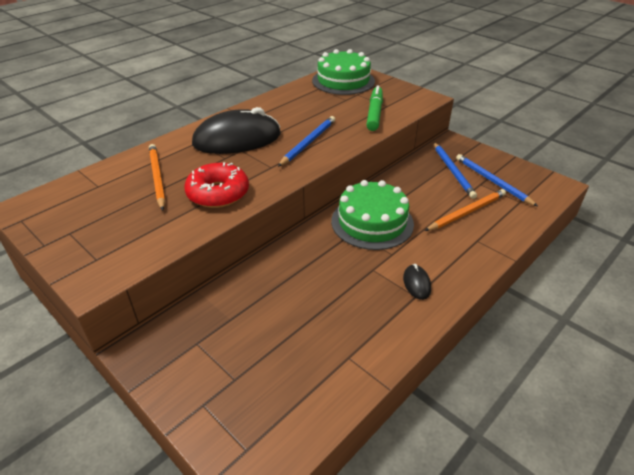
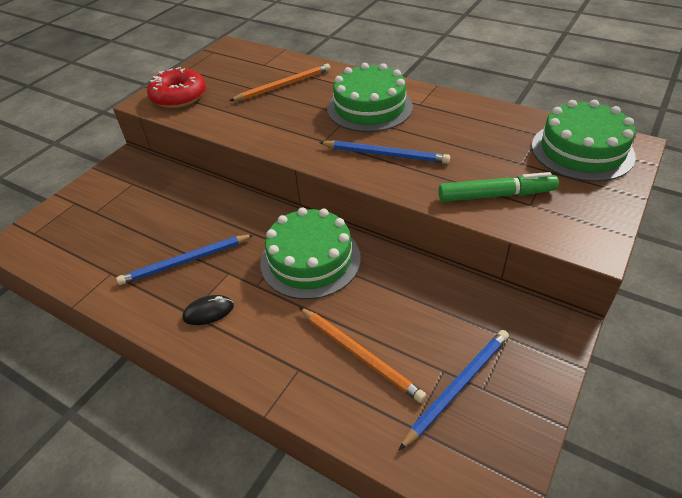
camera: 80 degrees right, 5 degrees up
(218, 193) = (266, 122): red donut -> red donut (179, 96)
(237, 139) = (369, 107): black mouse -> green cake
(453, 171) = (463, 332): blue pencil -> blue pencil (185, 261)

